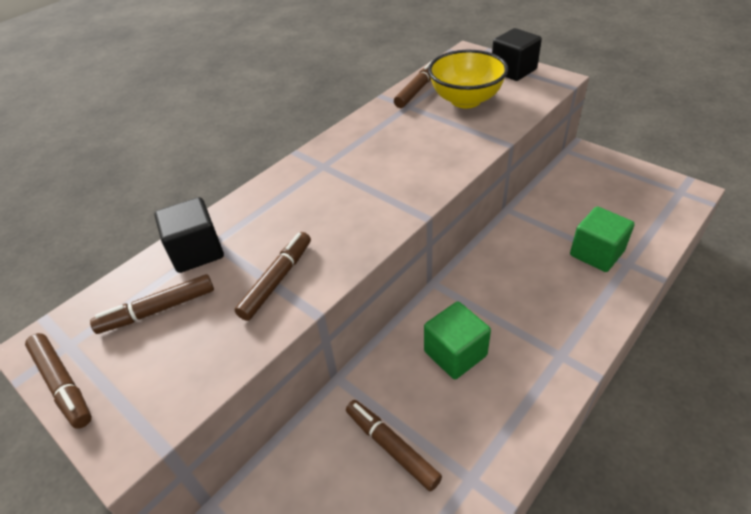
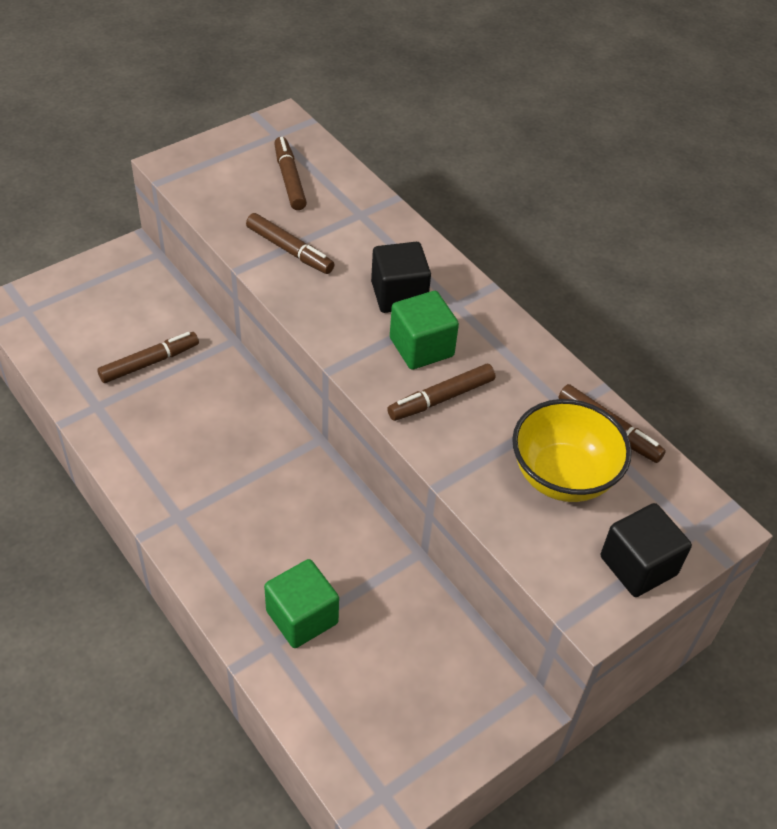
camera: 95 degrees right, 5 degrees up
(62, 384) = (239, 134): brown marker -> brown marker (441, 398)
(197, 251) = (352, 203): black cube -> black cube (399, 295)
(455, 353) = (220, 431): green cube -> green cube (421, 347)

